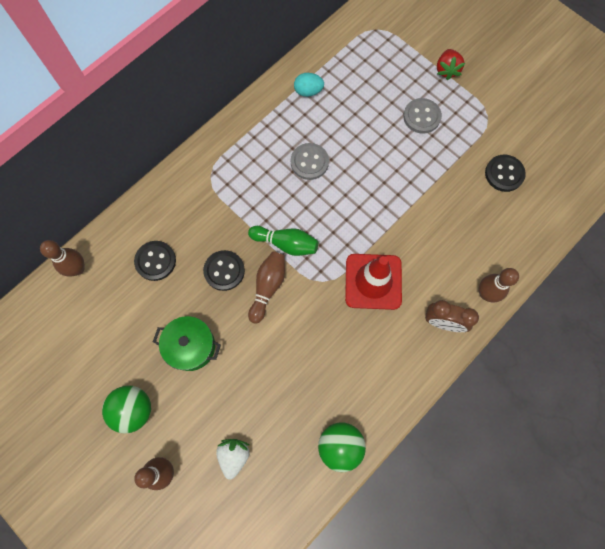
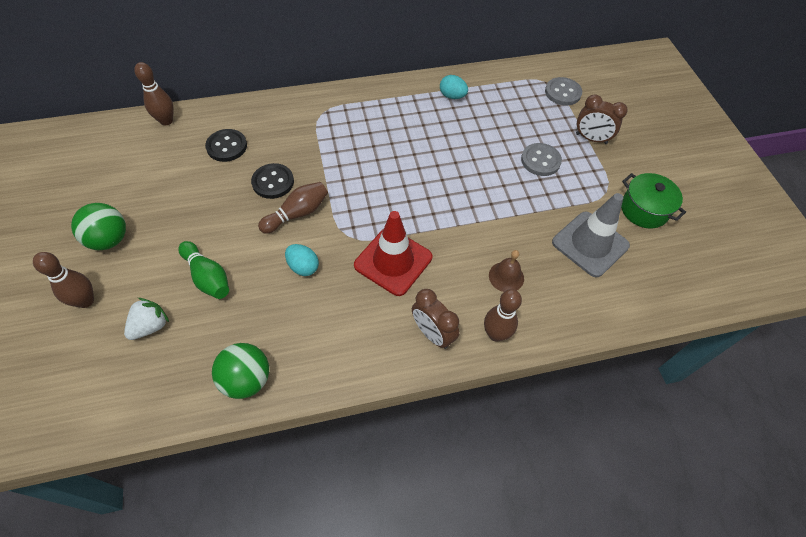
camera: 30 degrees right, 15 degrees down
(191, 346) = (196, 221): green pot -> green pot (644, 210)
(286, 243) = (341, 190): green bowling pin -> green bowling pin (208, 277)
(309, 162) = (411, 144): grey button -> grey button (562, 93)
(309, 330) = (303, 267): none -> turquoise egg
(446, 70) = (591, 138): red strawberry -> brown clock
(463, 241) = (506, 277): none -> brown bell
(504, 174) = (590, 244): black button -> grey traffic cone

